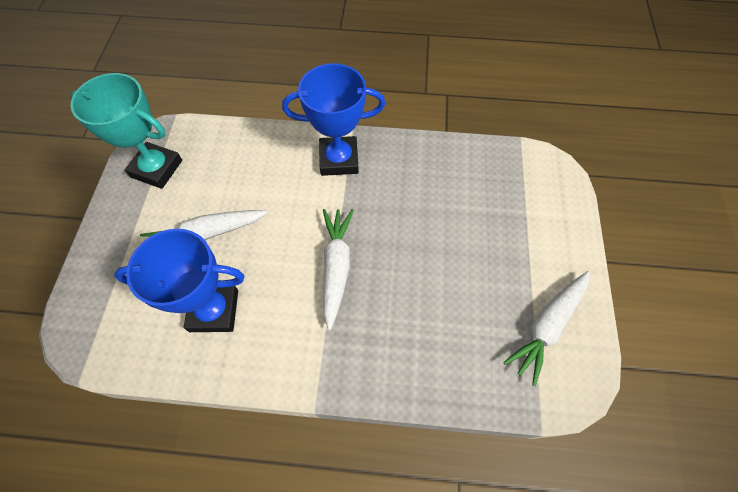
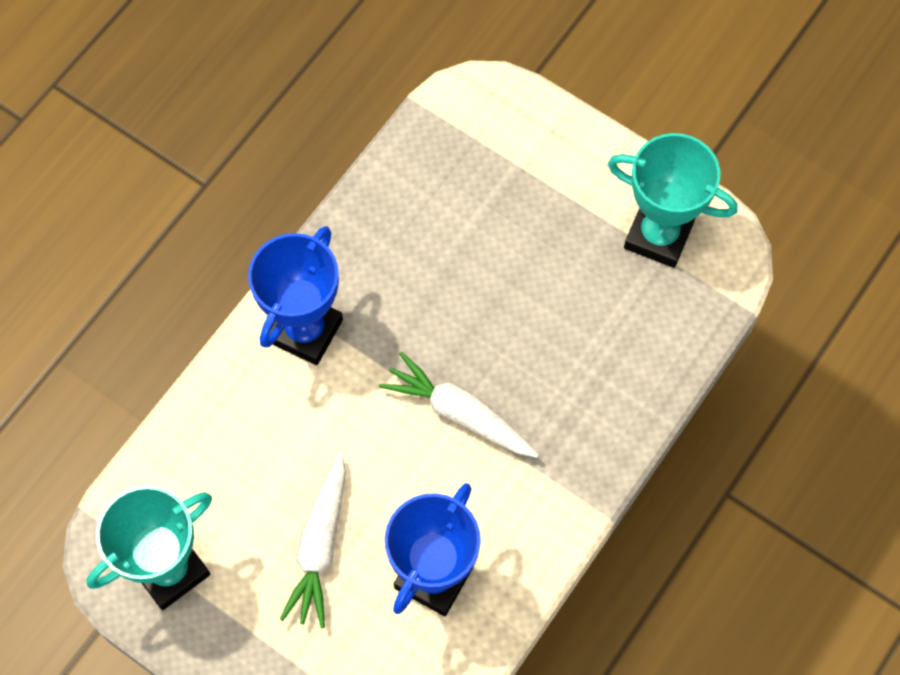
camera: 60 degrees left, 5 degrees up
(547, 326) = (658, 236): white carrot -> turquoise trophy

